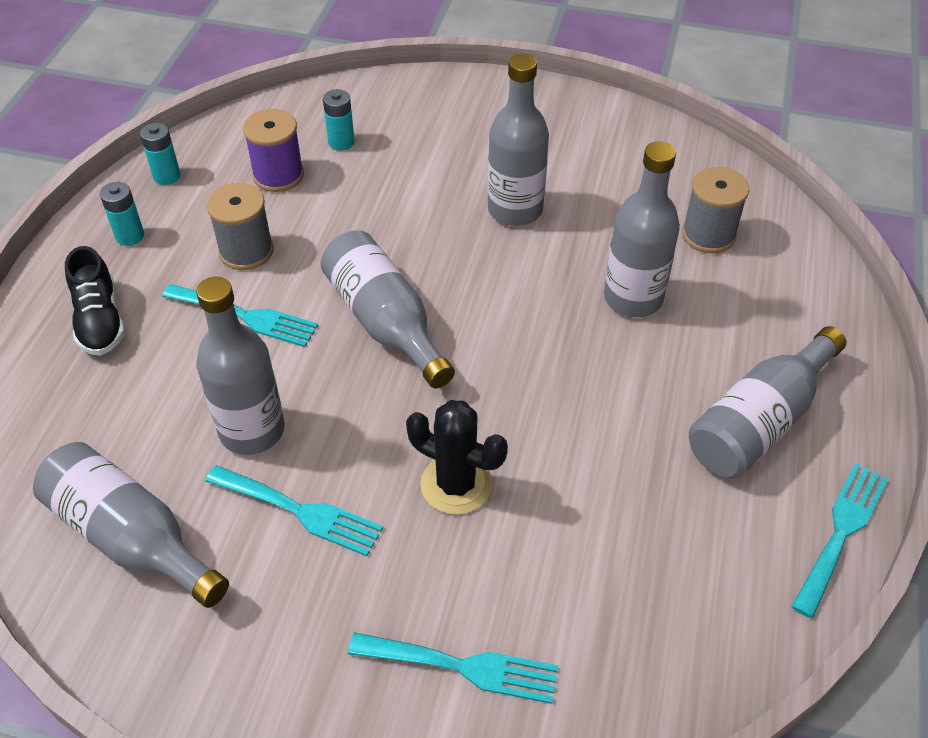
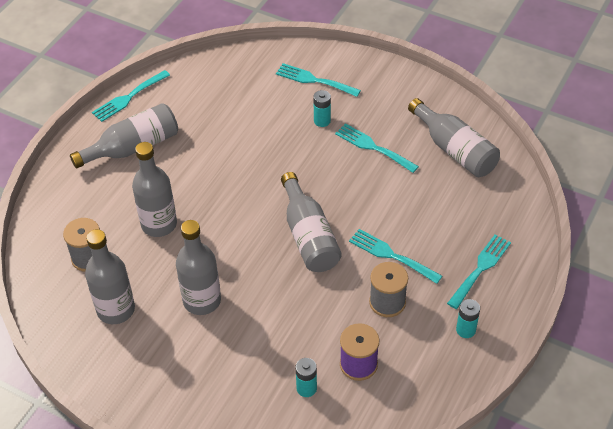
camera: 165 degrees left, 0 degrees up
(100, 321) = (480, 268): black shoe -> turquoise fork
(167, 176) = (441, 380): turquoise battery -> turquoise battery (322, 121)
(252, 430) = (393, 188): grey bottle -> grey bottle (116, 310)
(456, 484) = (295, 146): black cactus -> none

